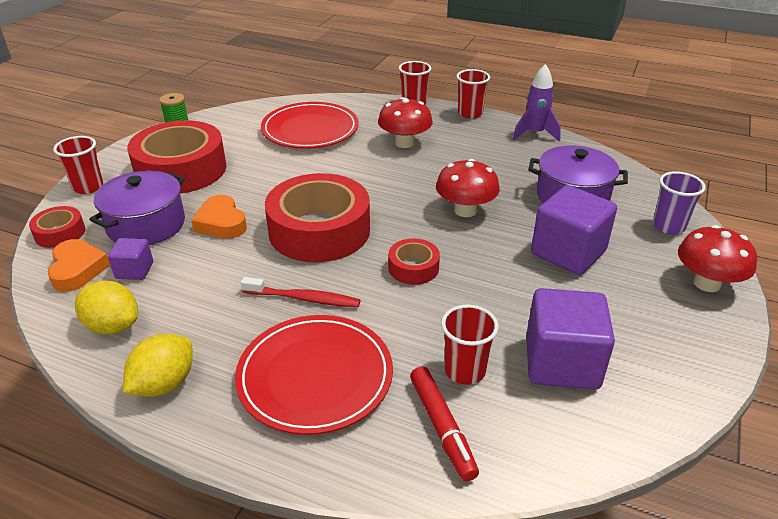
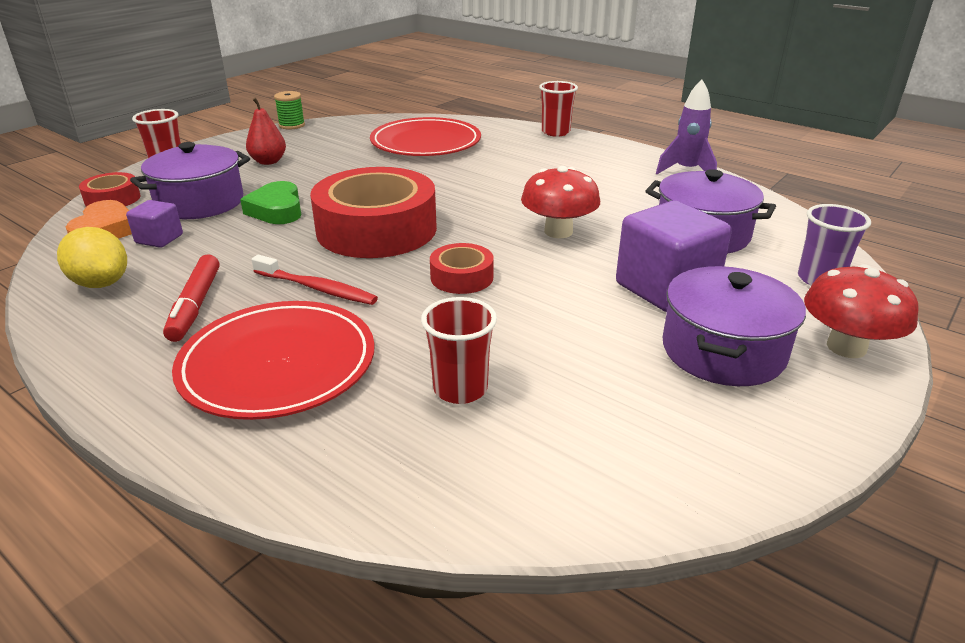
camera: 15 degrees right, 5 degrees down
(164, 384) = (112, 343): yellow lemon -> none
(181, 169) = (268, 161): red tape -> red pear
(221, 223) = (276, 210): orange heart -> green heart
(404, 143) = (524, 164): red mushroom -> none
(442, 427) = (394, 444): red marker -> red marker (195, 305)
(470, 113) = (617, 146): red cup -> none
(561, 363) = (592, 402): purple cube -> none
(629, 302) = (723, 351): none -> purple pot

